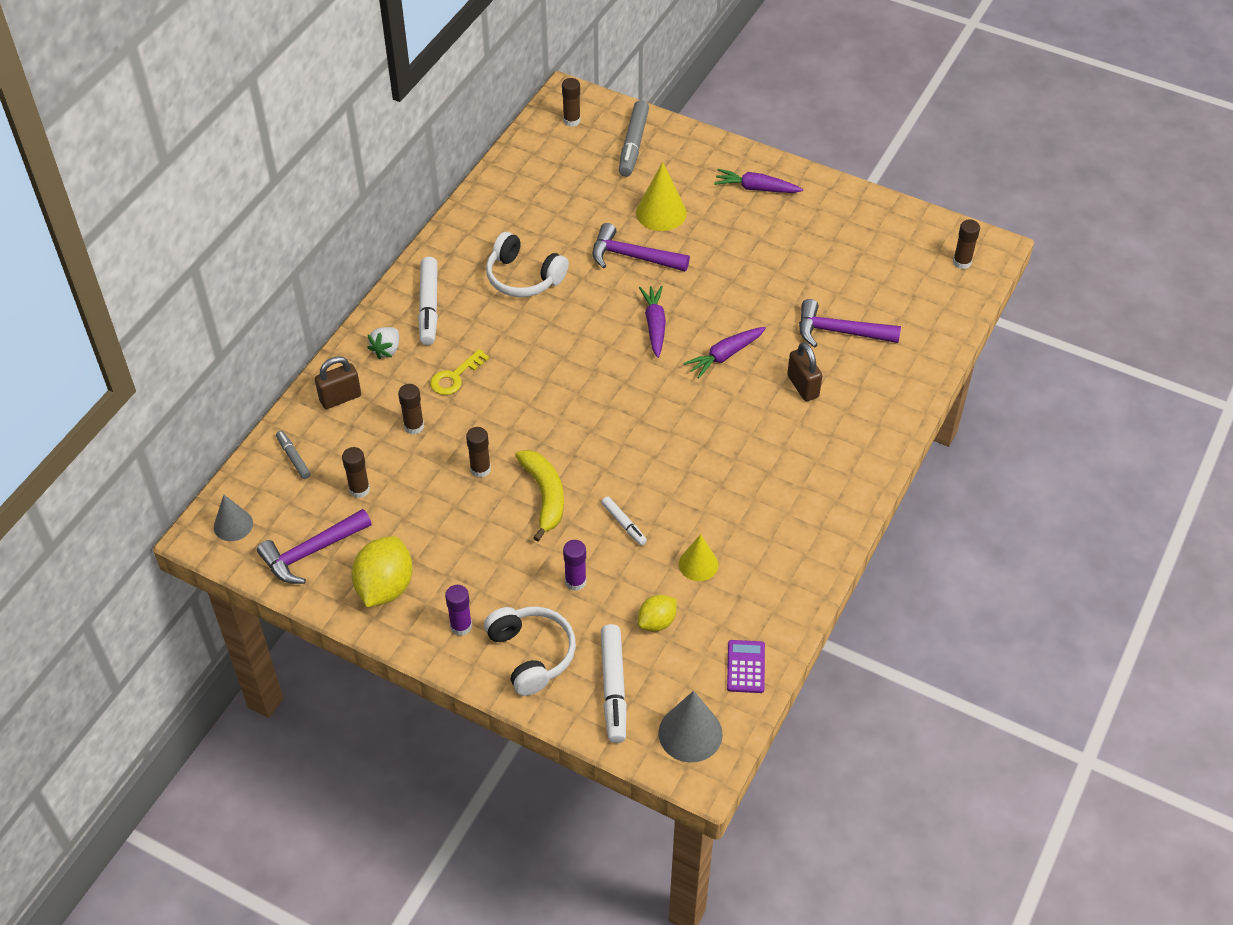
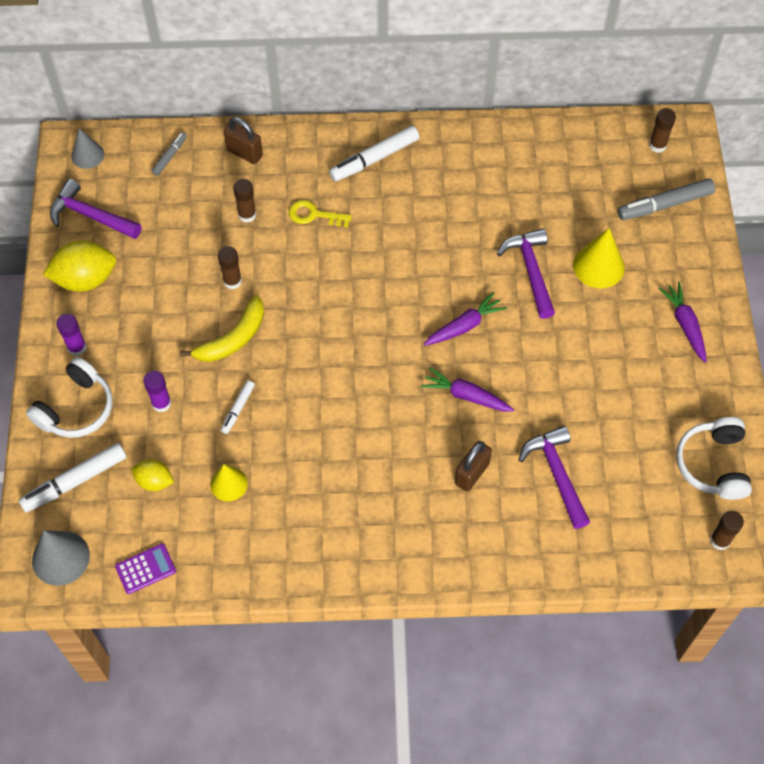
camera: 60 degrees right, 10 degrees up
(359, 489) = (165, 213): brown glue stick -> none
(386, 350) = (311, 156): white strawberry -> none
(523, 277) = (451, 205): white headphones -> white headphones (713, 464)

